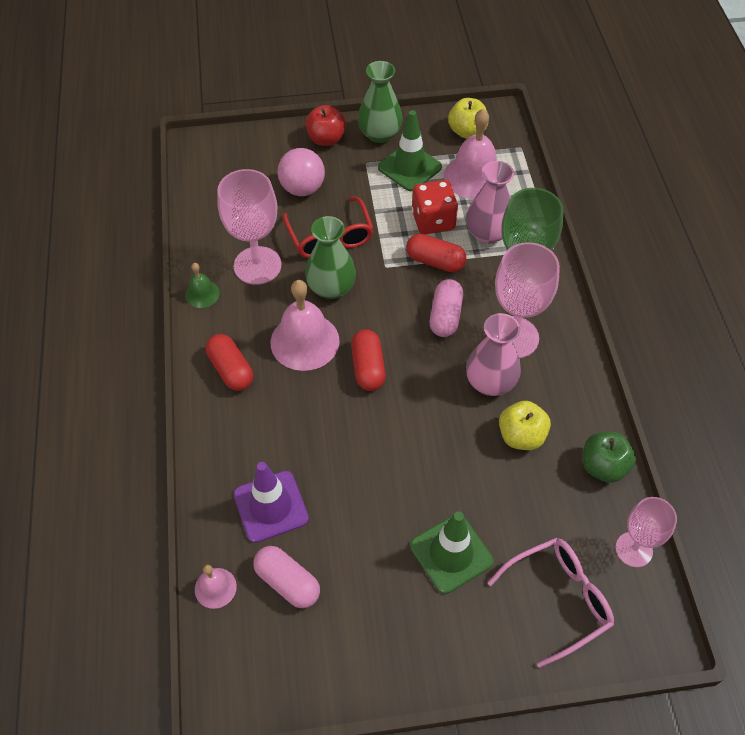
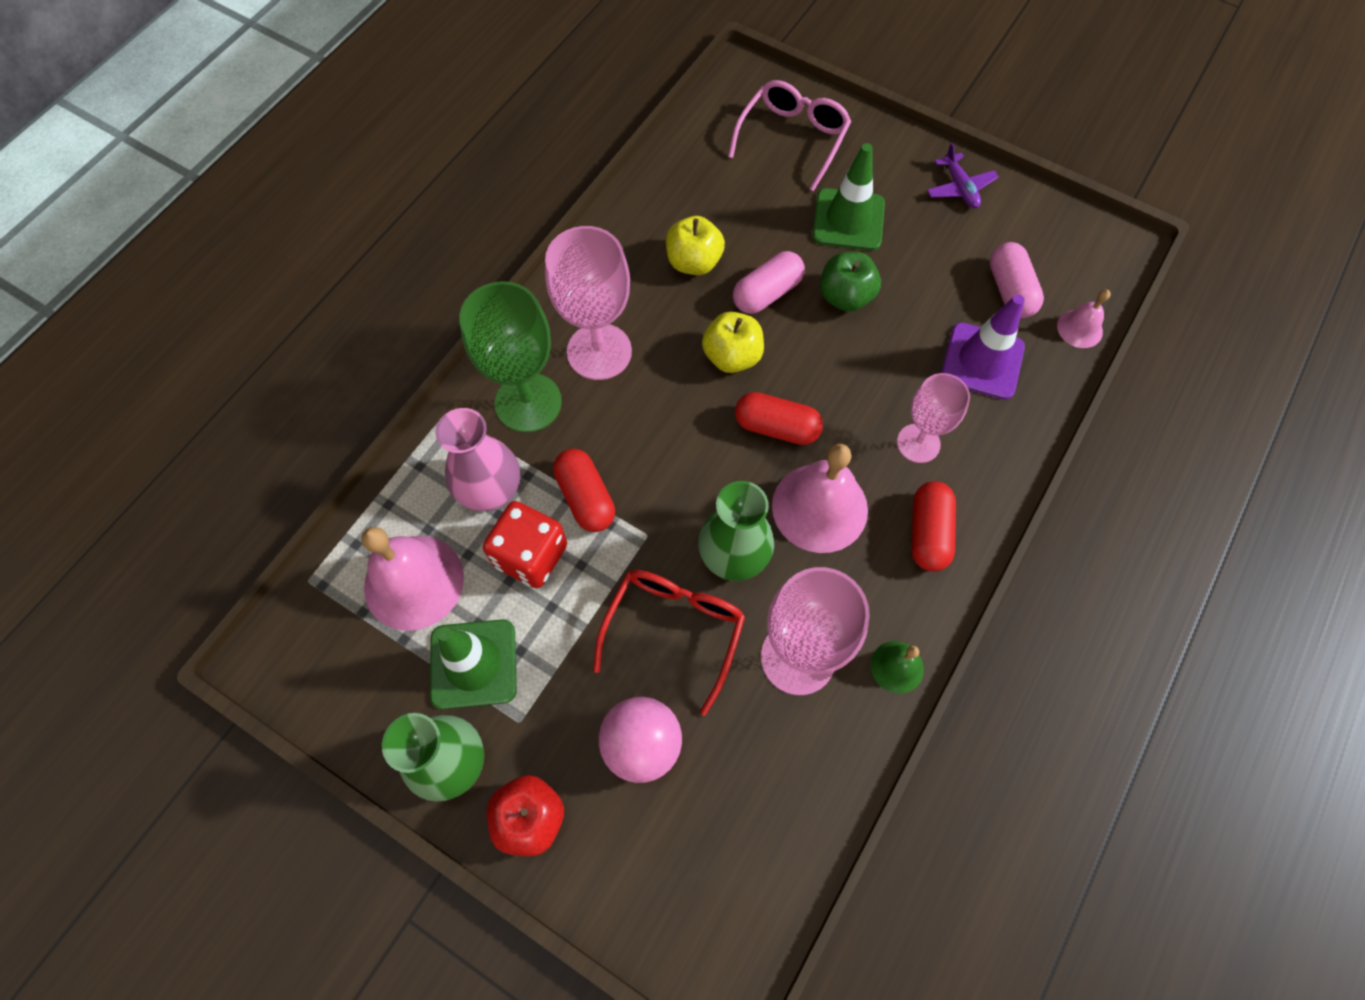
camera: 140 degrees left, 10 degrees up
(368, 367) = (776, 427): red capsule -> red capsule turned 75 degrees clockwise
(392, 656) = (959, 188): none -> purple plane
(445, 316) = (642, 424): pink capsule -> pink capsule (767, 293)
(467, 131) = (338, 665): yellow apple -> yellow apple (732, 356)
(490, 382) = (670, 326): pink vase -> none
(559, 599) = (792, 138): pink glasses -> pink glasses turned 105 degrees clockwise
(603, 466) = (652, 193): green apple -> green apple (845, 297)
(634, 549) = (698, 129): pink goblet -> pink goblet (918, 443)

